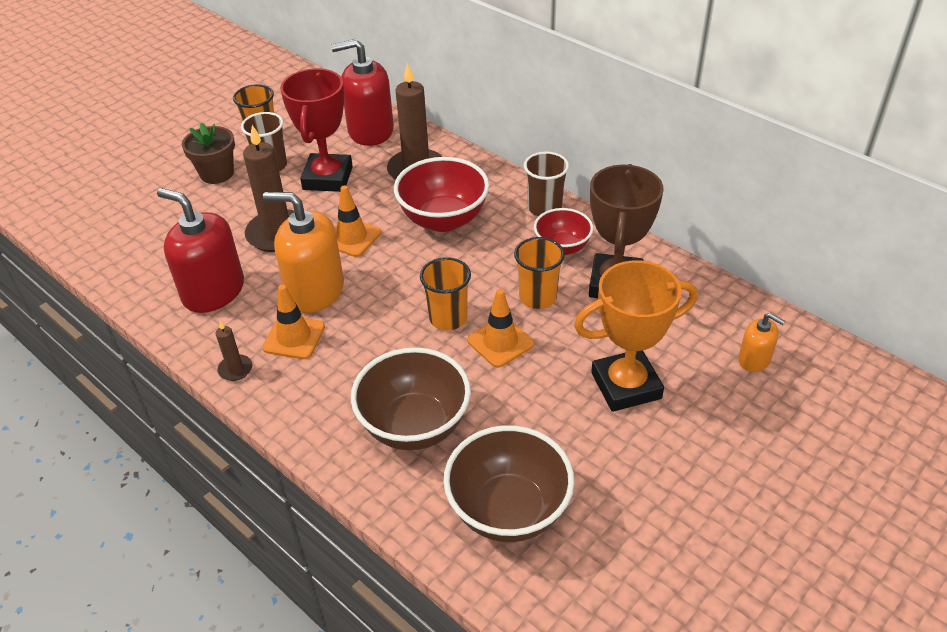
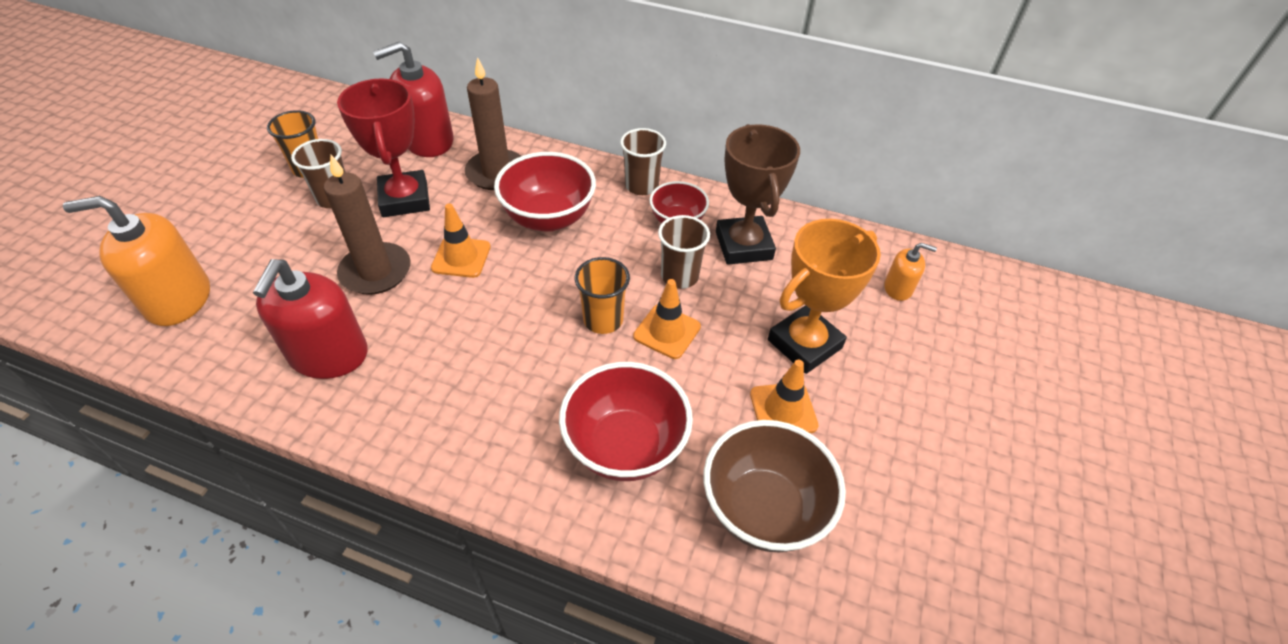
camera: 25 degrees left, 5 degrees up
(213, 291) = (329, 355): red soap dispenser -> red soap dispenser turned 90 degrees counterclockwise
(217, 173) = (273, 219): brown flower pot -> none
(235, 369) = (396, 439): brown candle -> none
(294, 337) = (448, 384): orange traffic cone -> orange traffic cone (783, 410)
(315, 290) = (447, 325): orange soap dispenser -> orange soap dispenser (178, 299)
(414, 426) = (625, 446): brown bowl -> red bowl
(538, 297) = (679, 276): orange cup -> brown cup

